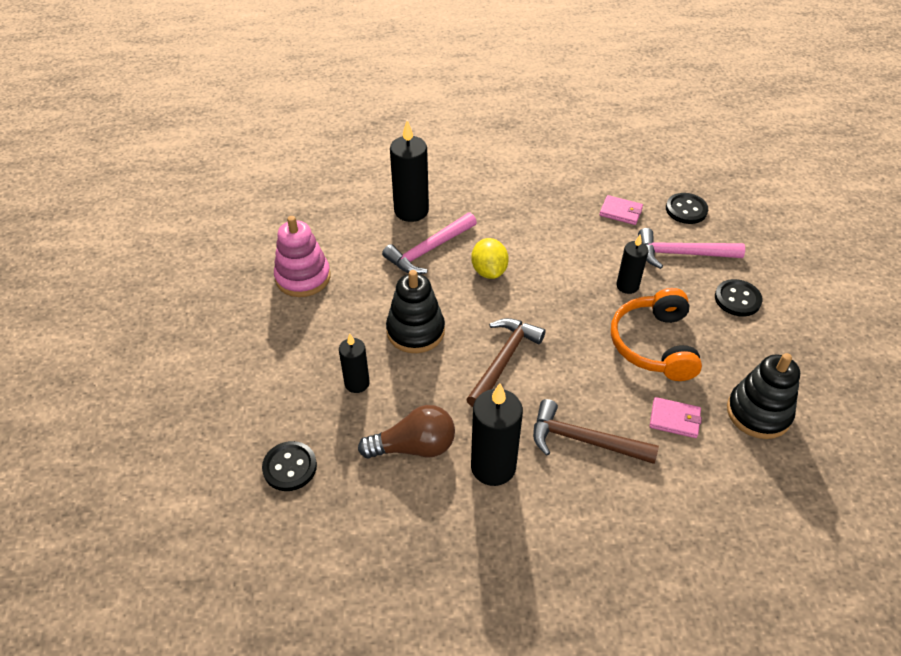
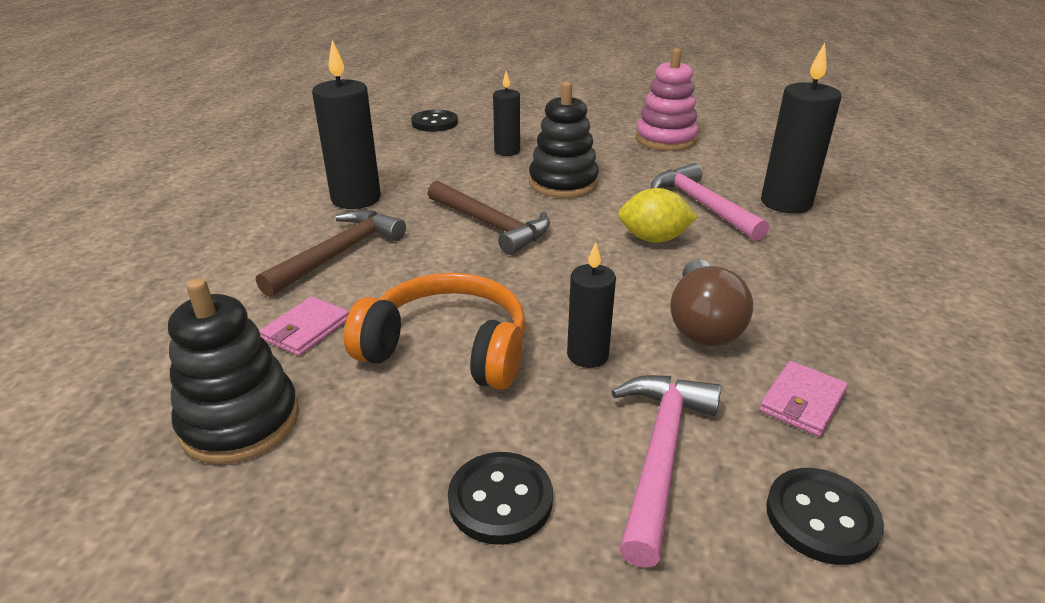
camera: 105 degrees right, 15 degrees down
(414, 447) = (413, 167): brown light bulb -> brown light bulb (702, 323)

